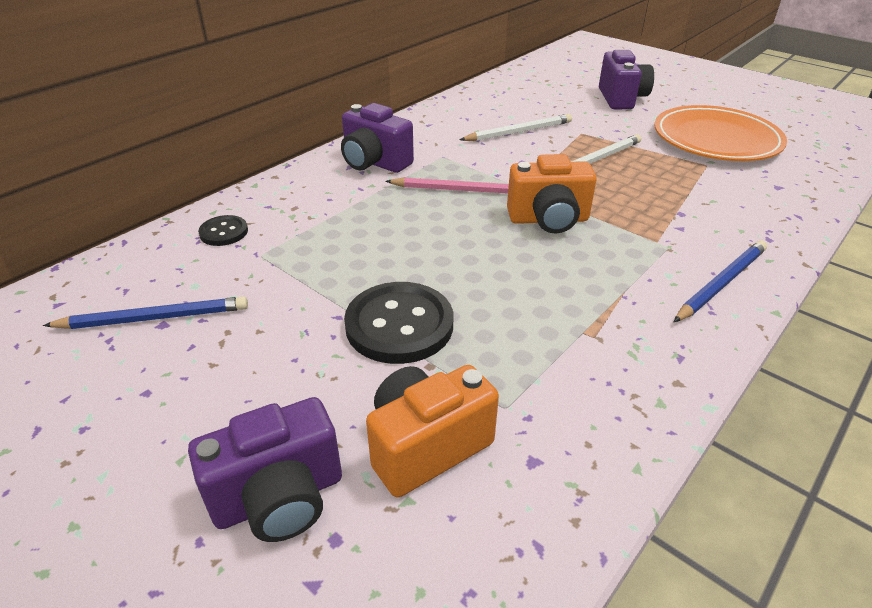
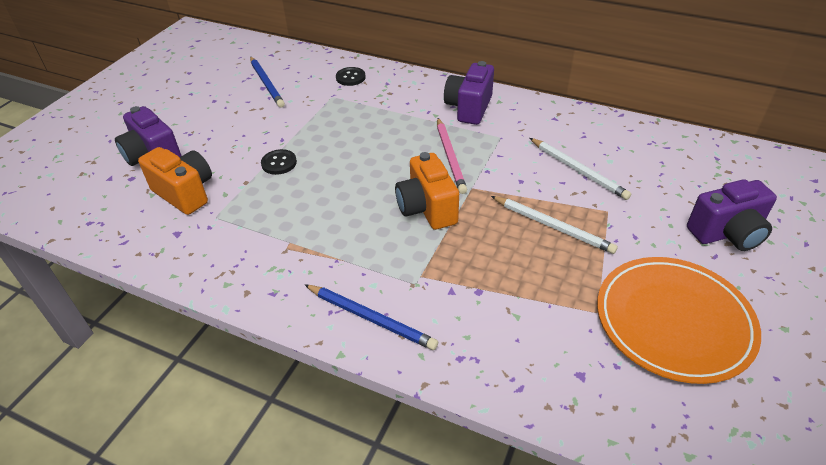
camera: 75 degrees right, 5 degrees up
(399, 325) = (279, 163): black button -> black button, size x0.52

